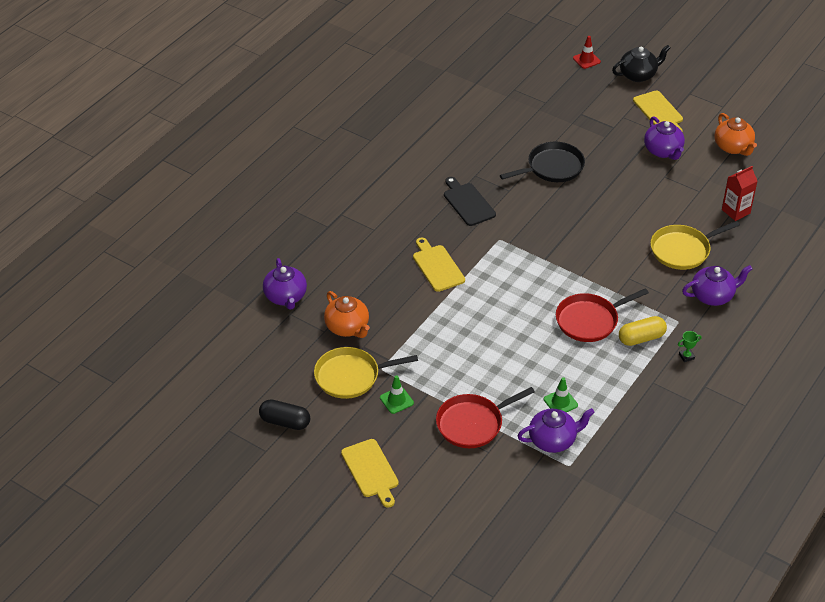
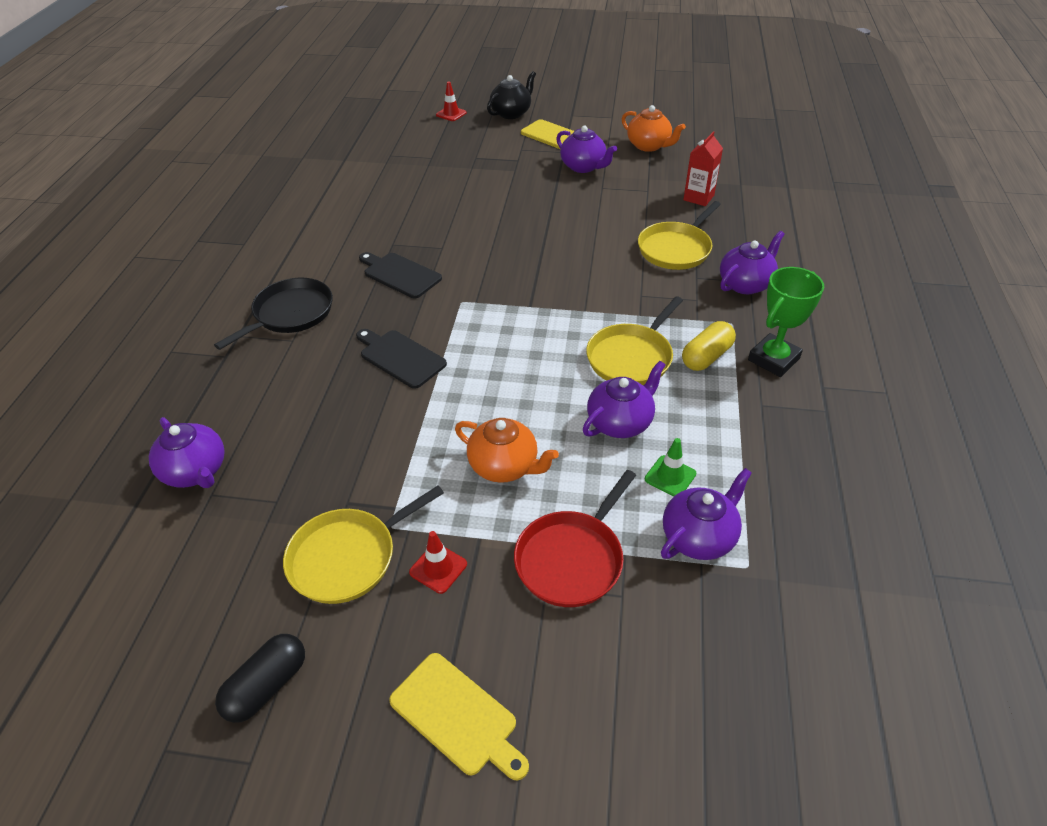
camera: 25 degrees left, 0 degrees up
(285, 422) = (267, 686): black capsule -> black capsule turned 45 degrees counterclockwise
(347, 327) = (310, 483): orange teapot -> orange teapot (504, 466)
(396, 400) = (438, 568): green traffic cone -> red traffic cone
(437, 266) = (400, 357): yellow cutting board -> black cutting board
(552, 167) = (477, 212): black pan -> black pan (290, 314)
(552, 359) = (620, 422): none -> purple teapot
(589, 321) = (631, 358): red pan -> yellow pan
(686, 356) = (773, 359): green trophy -> green trophy, size x2.35

